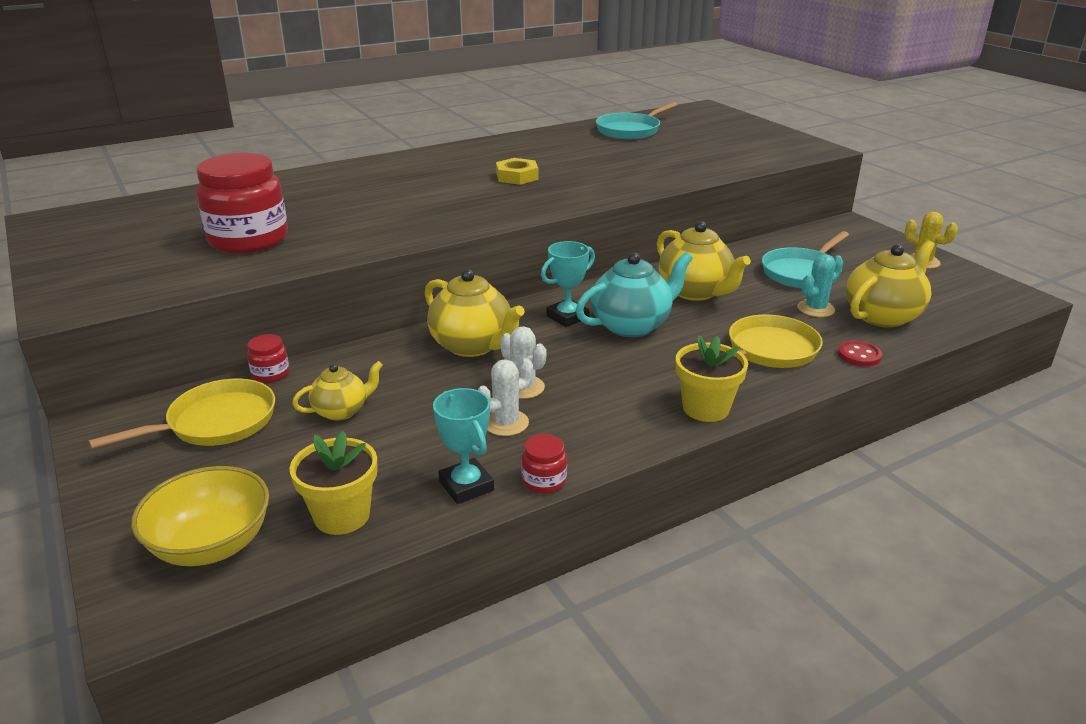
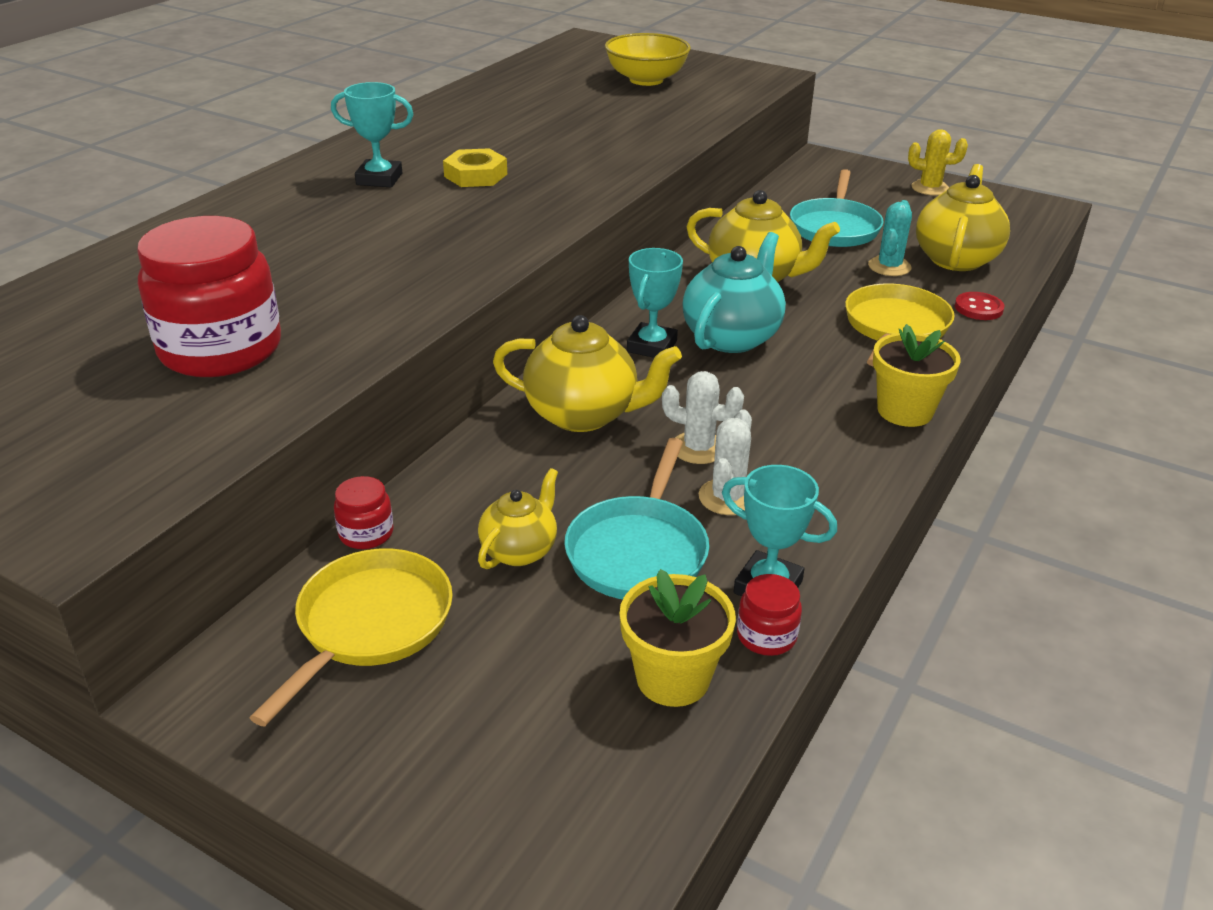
camera: 30 degrees left, 5 degrees up
(211, 545) = (559, 781): yellow bowl -> yellow bowl (646, 80)
(455, 168) = (379, 179): none -> turquoise trophy
(544, 481) = (840, 550): red jar -> red jar (766, 636)
(630, 130) = (535, 85): turquoise pan -> turquoise pan (638, 551)

